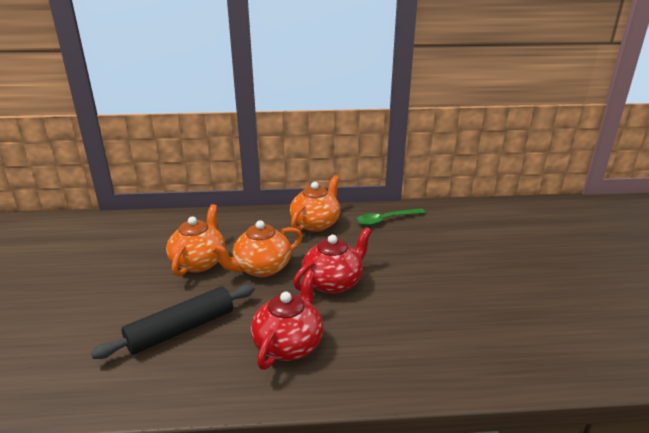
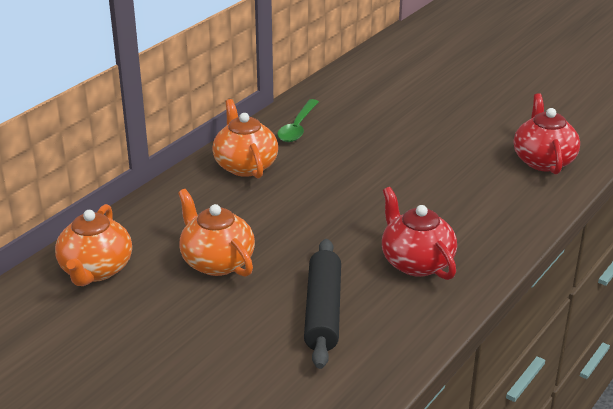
camera: 50 degrees left, 5 degrees up
(261, 268) = (282, 230): orange teapot -> orange teapot (96, 270)
(333, 282) = (359, 202): red teapot -> red teapot (543, 160)

